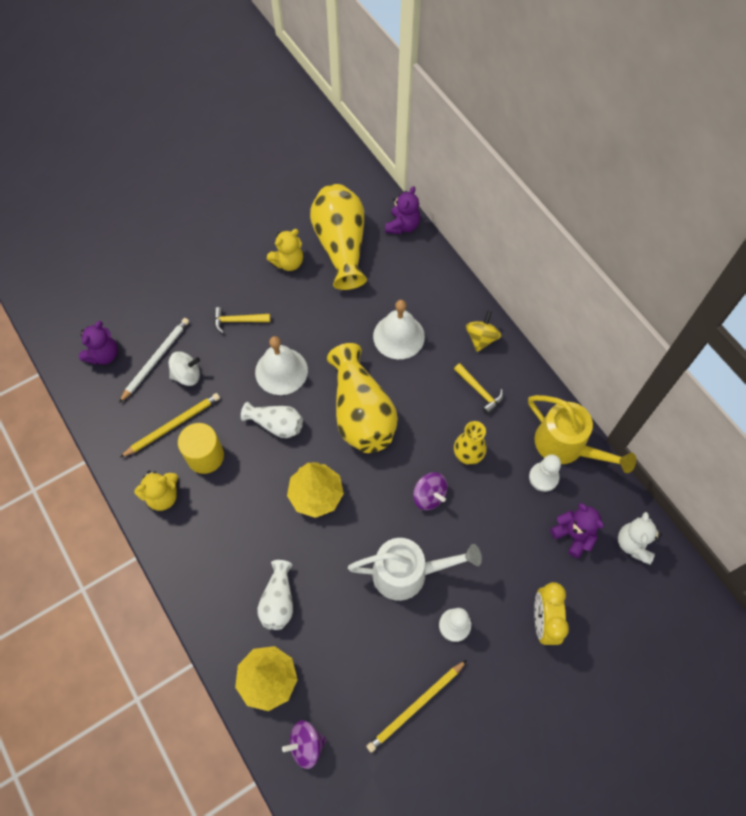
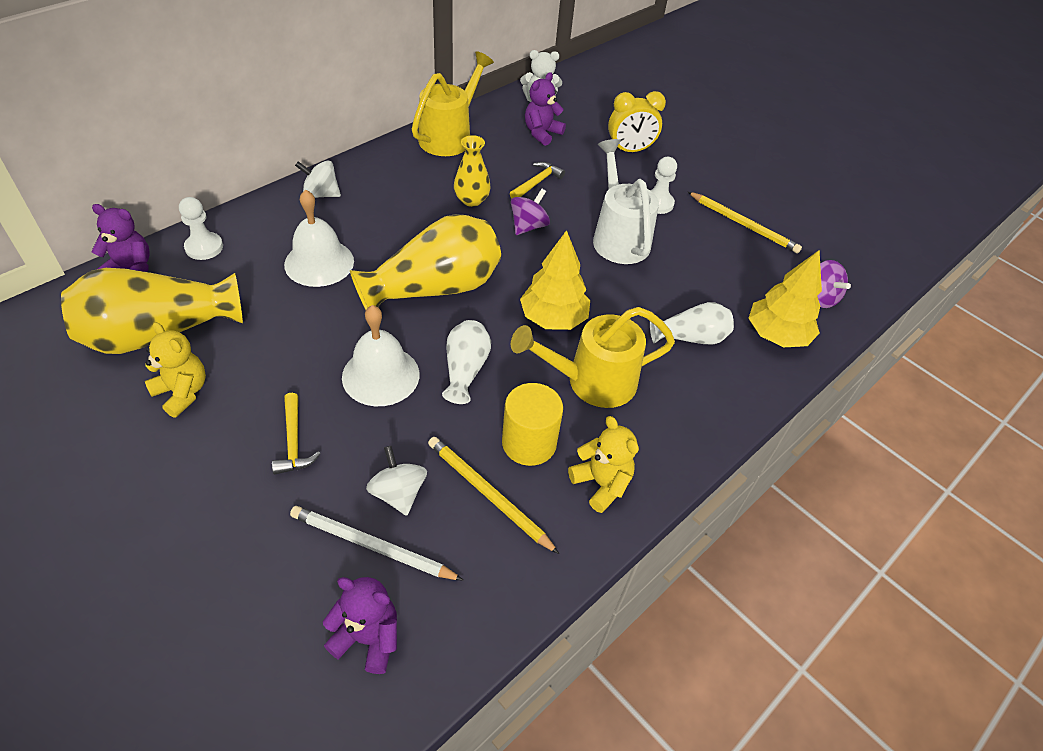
camera: 105 degrees left, 15 degrees down
(248, 509) = (591, 382): none -> yellow watering can
(479, 391) = (392, 194): yellow hammer -> yellow hammer (537, 182)
(481, 338) = (321, 194): yellow spinning top -> white spinning top
(543, 477) = (487, 150): white pawn -> white pawn (204, 247)

